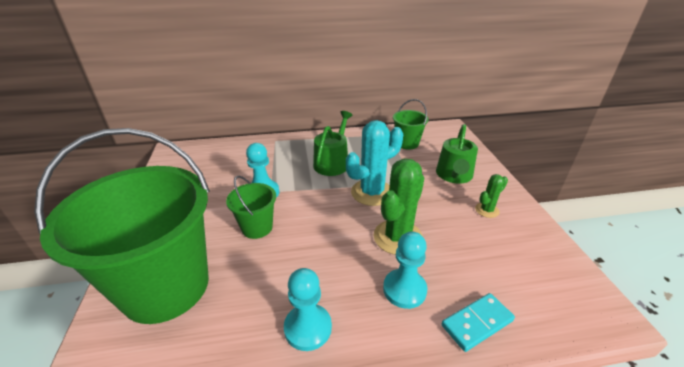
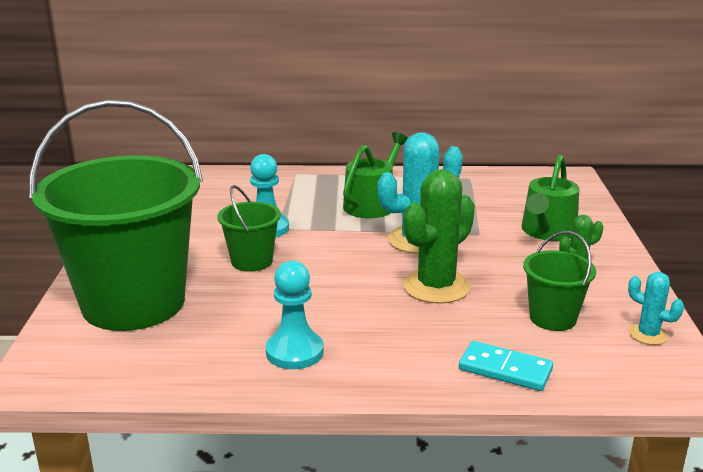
camera: 10 degrees right, 10 degrees down
(404, 289) = (425, 333): turquoise pawn -> none
(407, 143) = (492, 190): green bucket -> green bucket (553, 318)
(477, 323) = (505, 369): turquoise domino -> turquoise domino turned 45 degrees clockwise
(560, 267) = (648, 334): none -> turquoise cactus

